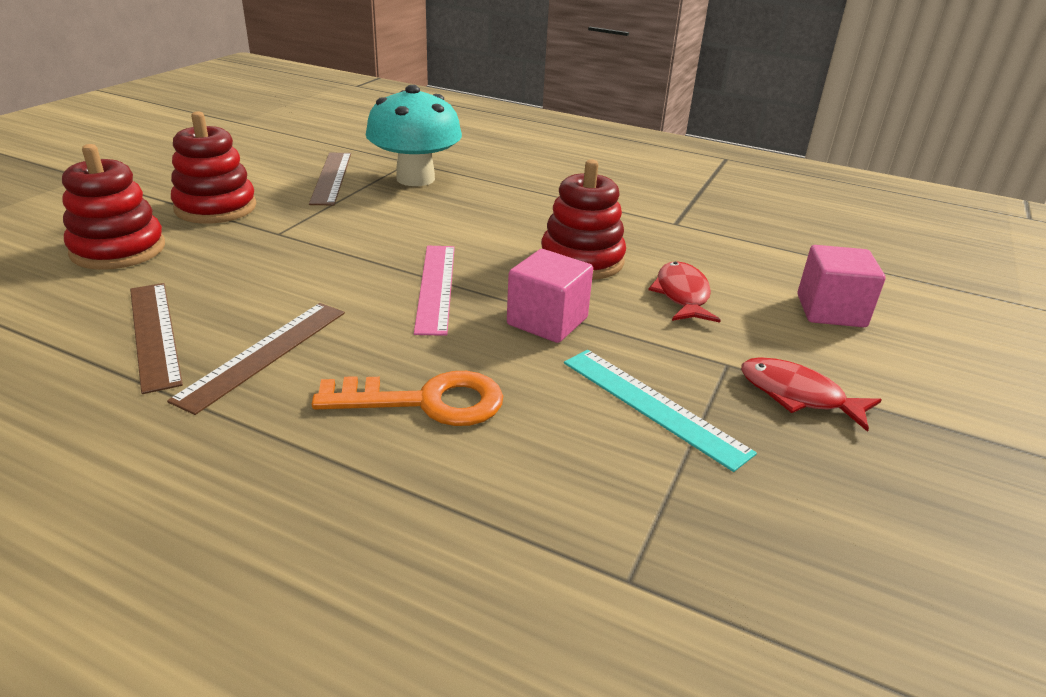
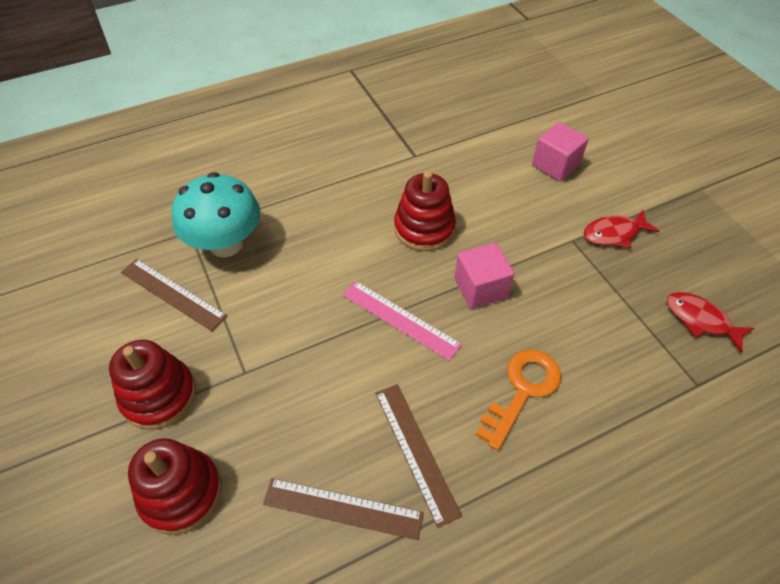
camera: 50 degrees left, 20 degrees up
(652, 406) = (587, 294): turquoise ruler -> none
(682, 295) = (497, 211): red fish -> red fish (700, 320)

